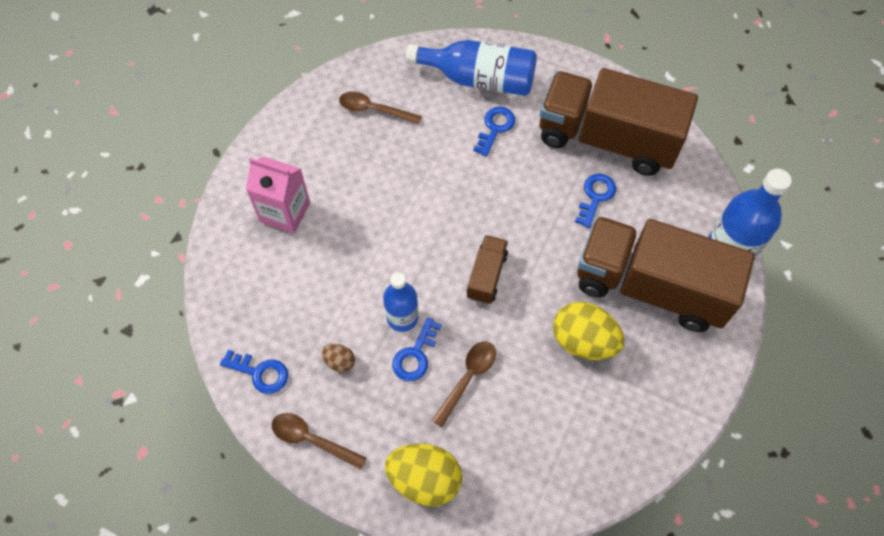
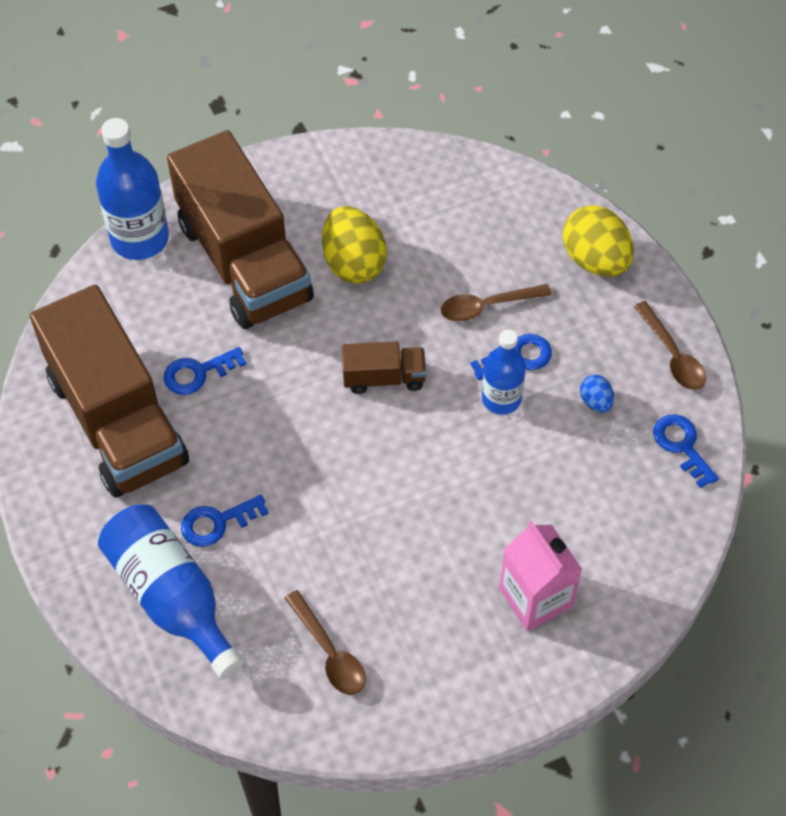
camera: 140 degrees left, 5 degrees down
(340, 362) = (595, 402): brown egg -> blue egg
(486, 276) = (384, 378): brown truck -> brown truck turned 150 degrees counterclockwise

